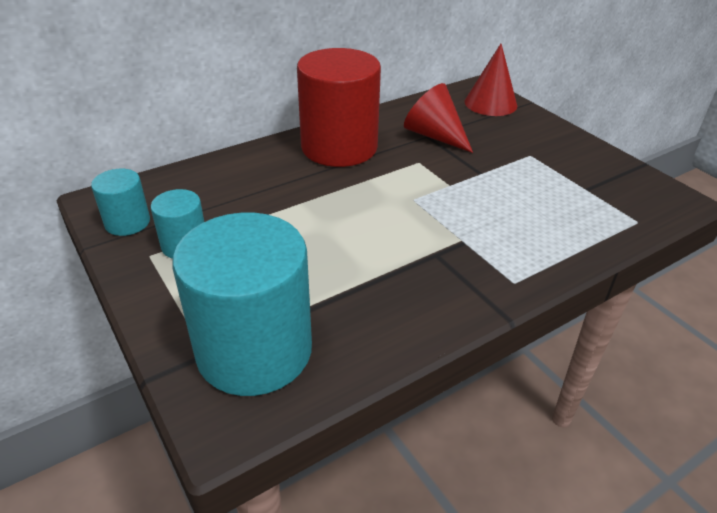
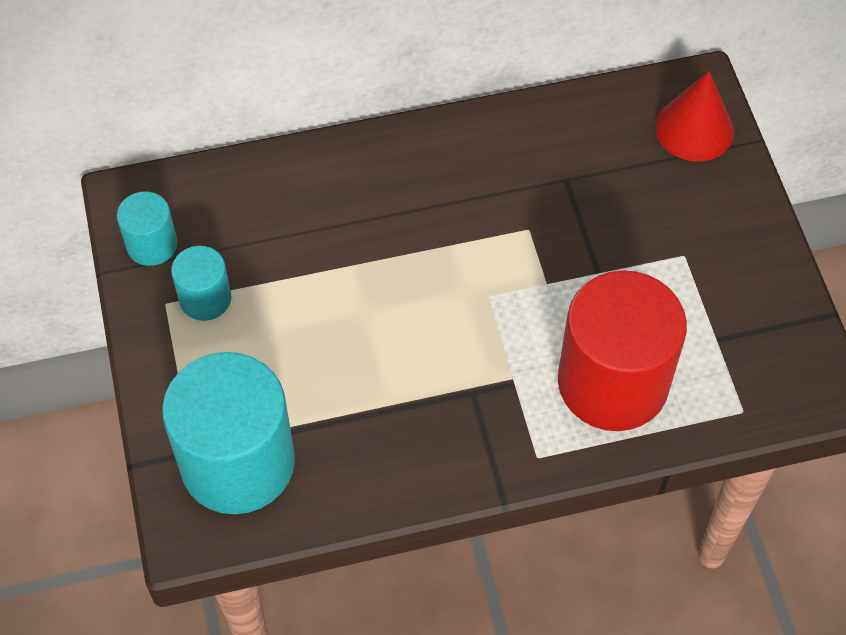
camera: 20 degrees right, 20 degrees up
(339, 147) = (438, 173): red cylinder -> red cylinder (613, 382)
(434, 136) = (575, 181): red cone -> none

